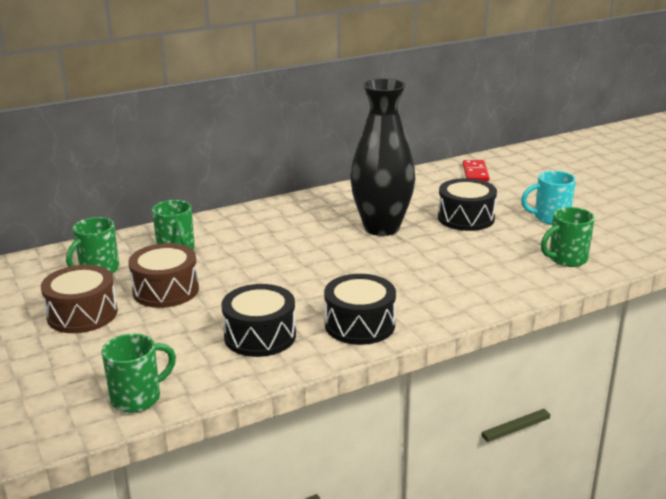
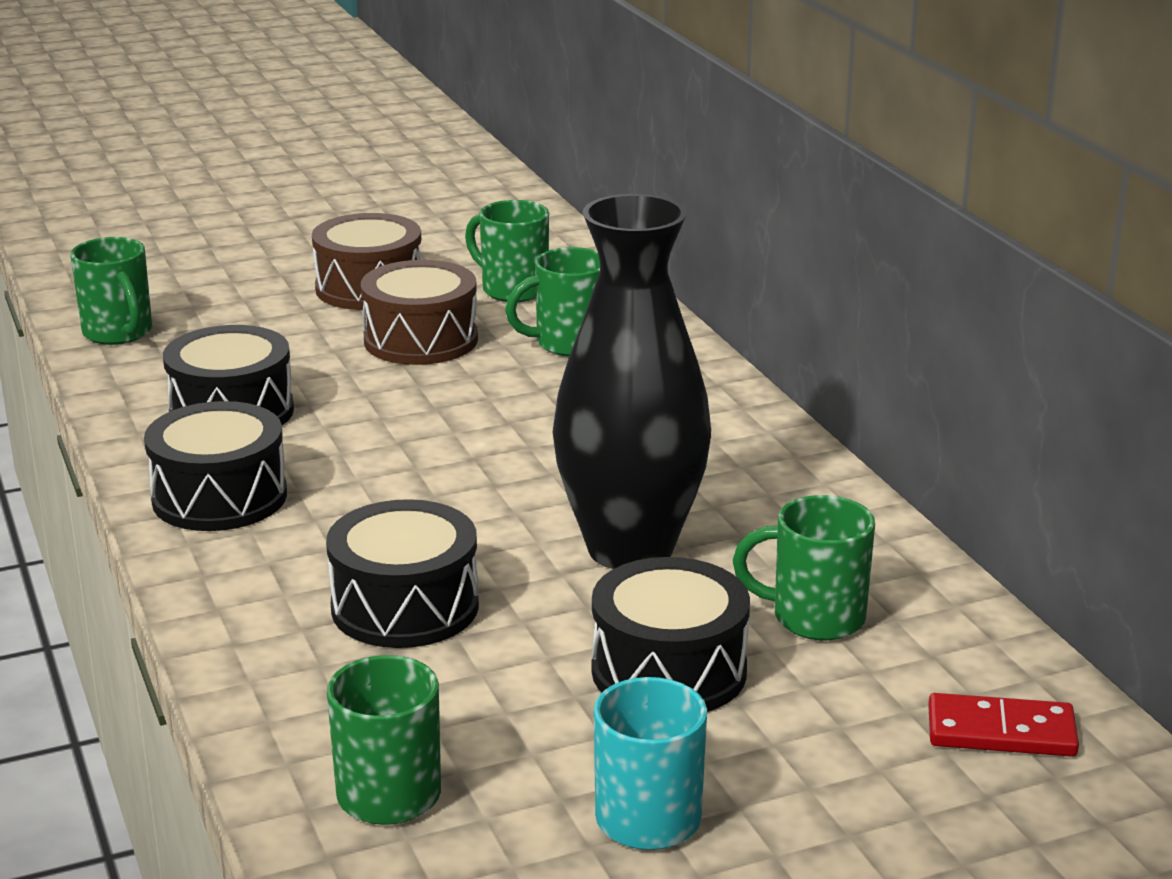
camera: 95 degrees right, 0 degrees up
(420, 197) = (814, 618): none -> green mug
(443, 268) = (405, 607): none -> black drum

